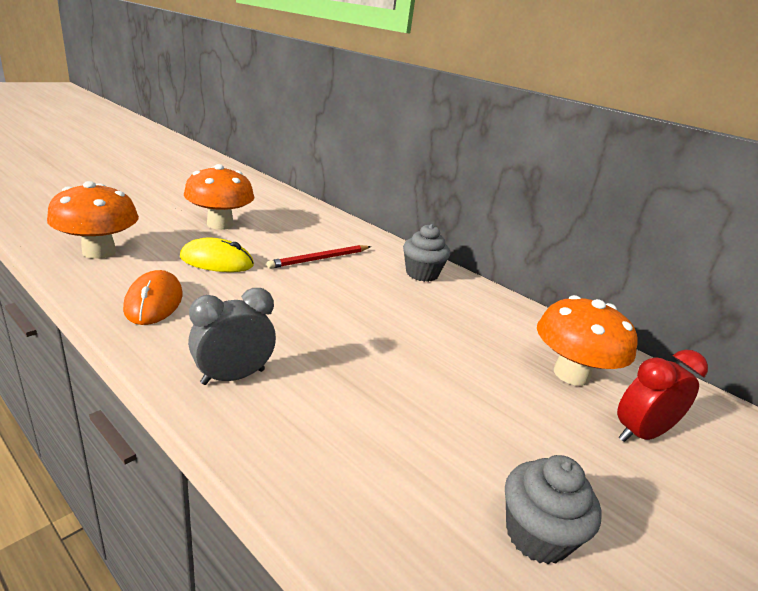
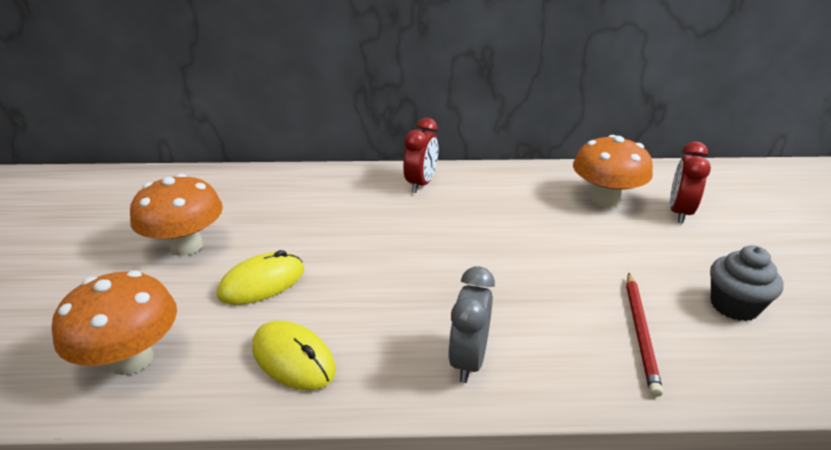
camera: 40 degrees left, 5 degrees up
(154, 302) = (293, 358): orange mouse -> yellow mouse
(320, 259) = (335, 221): red pencil -> red pencil (640, 333)
(422, 274) = (421, 184): grey cupcake -> red clock

